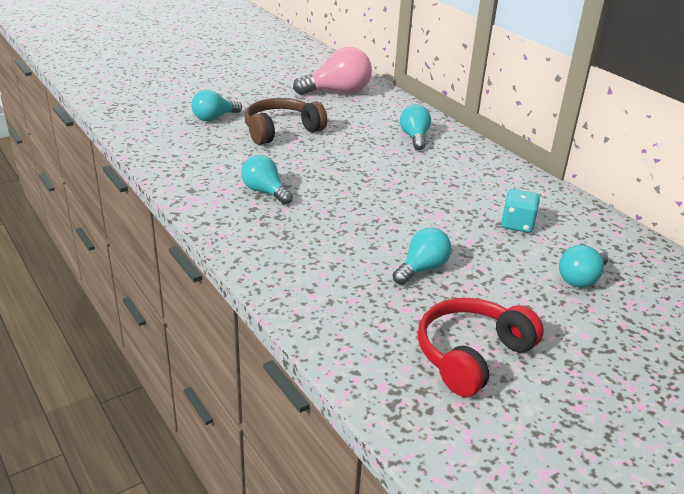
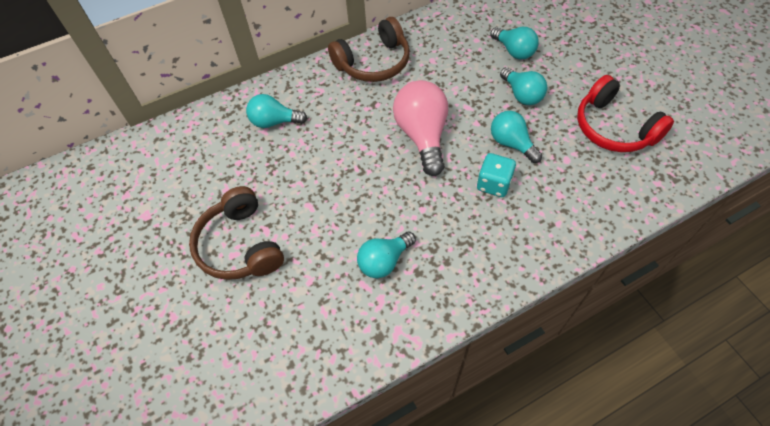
camera: 80 degrees left, 25 degrees up
(214, 118) = (190, 324): turquoise light bulb -> turquoise light bulb (522, 95)
(338, 92) = (141, 182): pink light bulb -> pink light bulb (422, 136)
(513, 184) = (374, 63): none -> brown headphones
(517, 224) = (441, 72): turquoise dice -> turquoise dice (493, 184)

